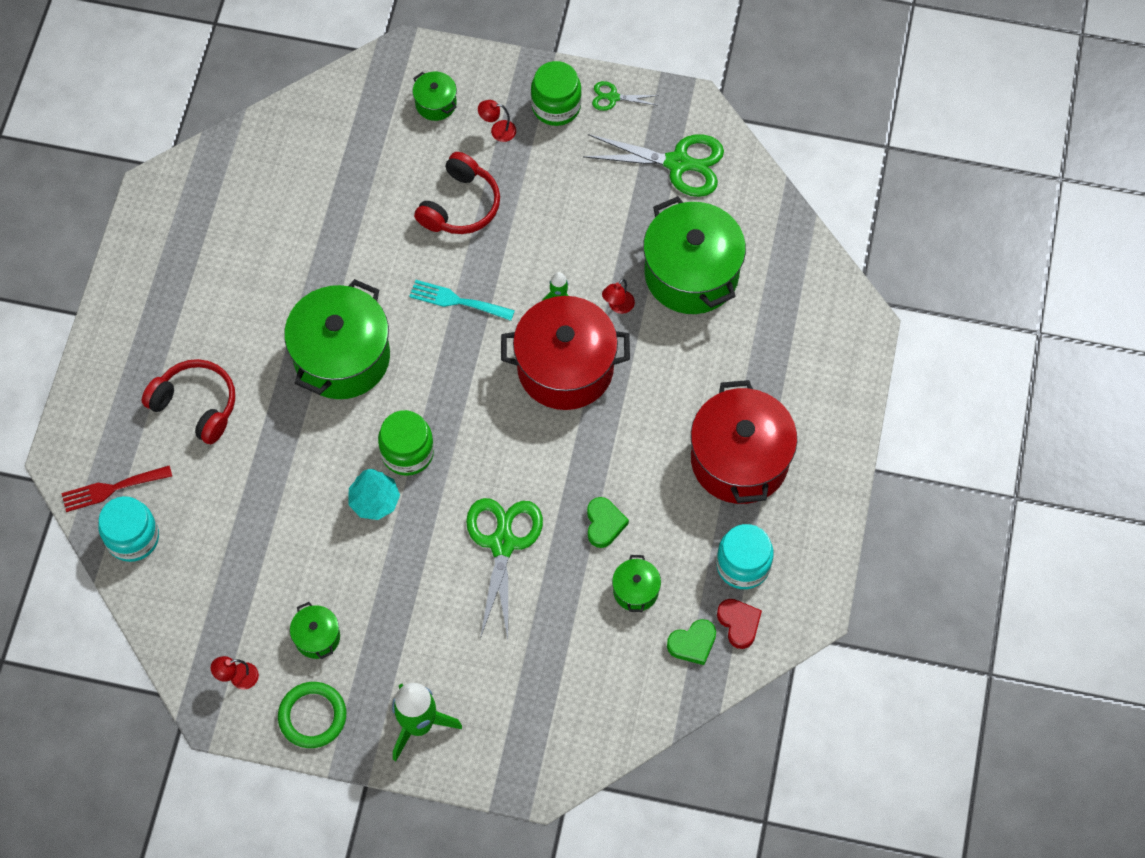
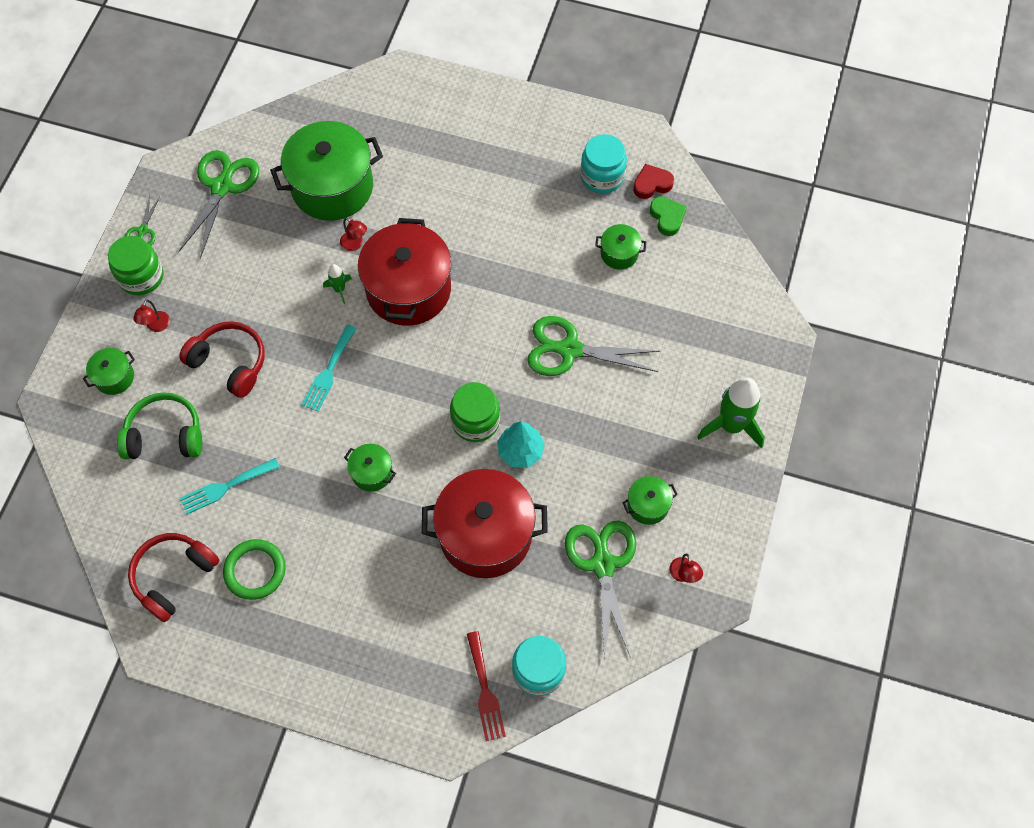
camera: 85 degrees left, 0 degrees up
(196, 405) = (405, 608): red headphones -> red headphones (173, 576)
(247, 594) = (603, 564): none -> green scissors
(312, 716) = (721, 512): green ring -> green ring (255, 570)
(319, 224) = (225, 487): none -> turquoise fork
(342, 357) = (372, 472): green pot -> green pot, size x0.45
(374, 160) = (165, 435): none -> green headphones
(604, 524) = (558, 271): green heart -> none
(739, 460) = (510, 169): red pot -> red pot (485, 534)

